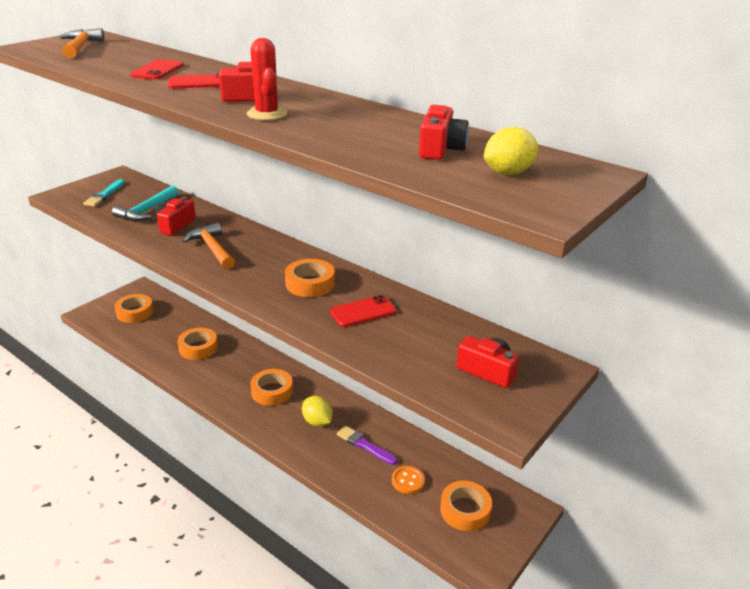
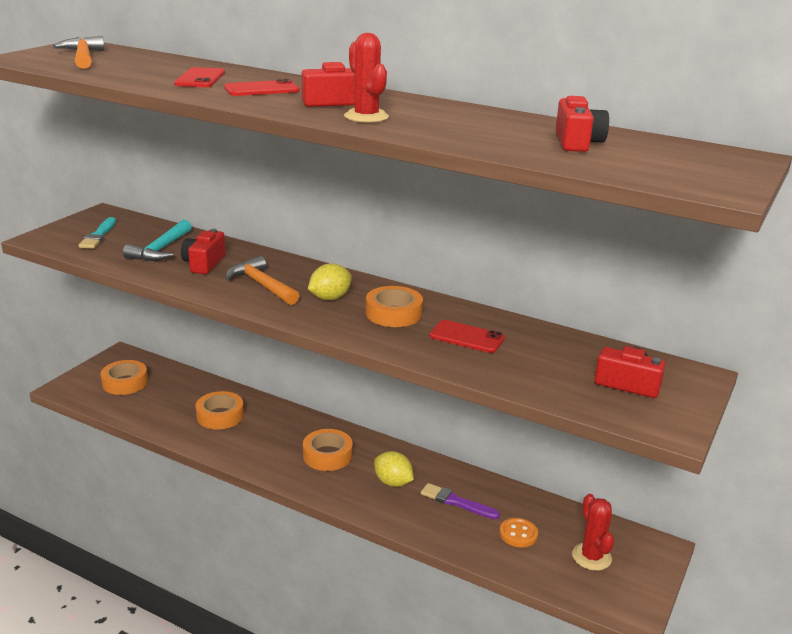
camera: 10 degrees left, 5 degrees down
(363, 312) = (467, 337): red phone -> red phone turned 60 degrees clockwise
(465, 510) = (591, 557): orange tape -> red cactus
(508, 173) = (661, 160): yellow lemon -> yellow lemon (330, 298)

